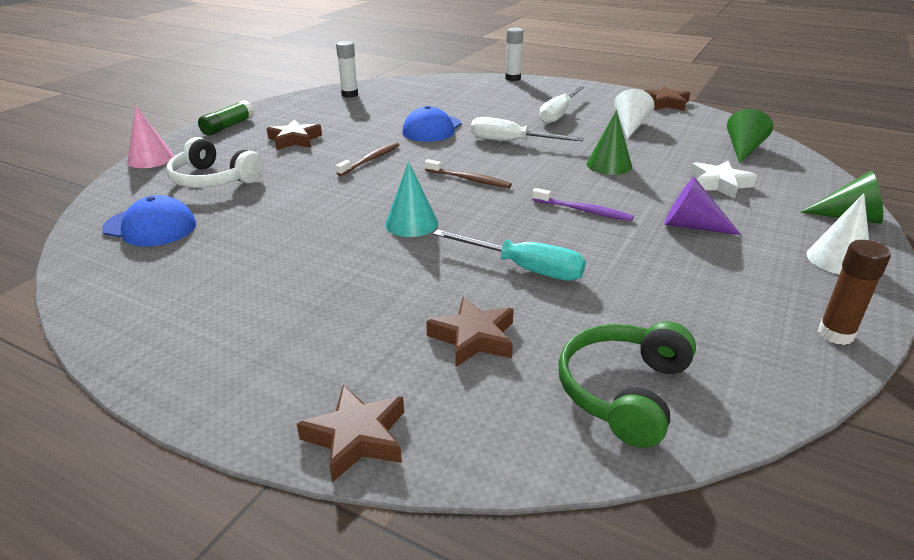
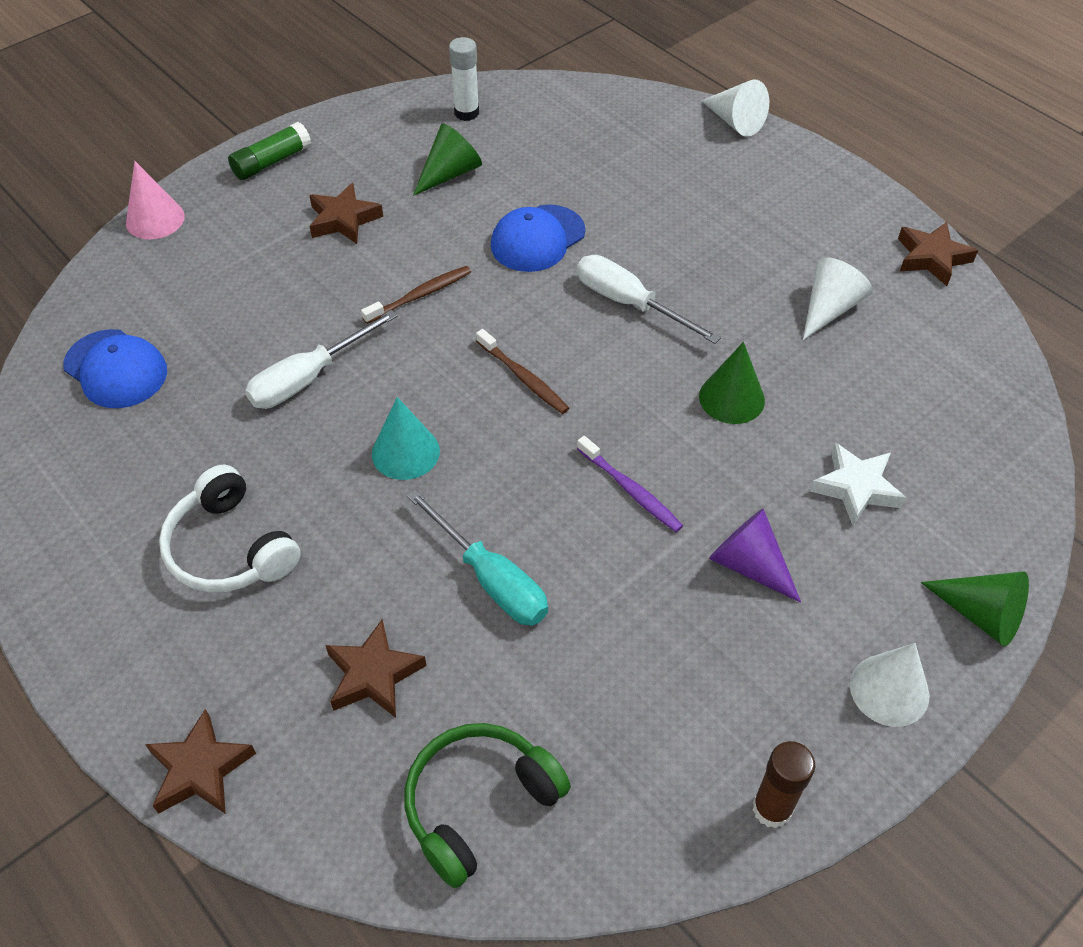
camera: 20 degrees right, 20 degrees up
(213, 180) = (213, 289): white headphones -> white headphones (229, 548)
(513, 78) = (735, 121): white glue stick -> white cone
(558, 114) = (742, 247): white screwdriver -> white screwdriver (308, 378)
(743, 149) = (959, 415): green cone -> green cone (450, 173)

